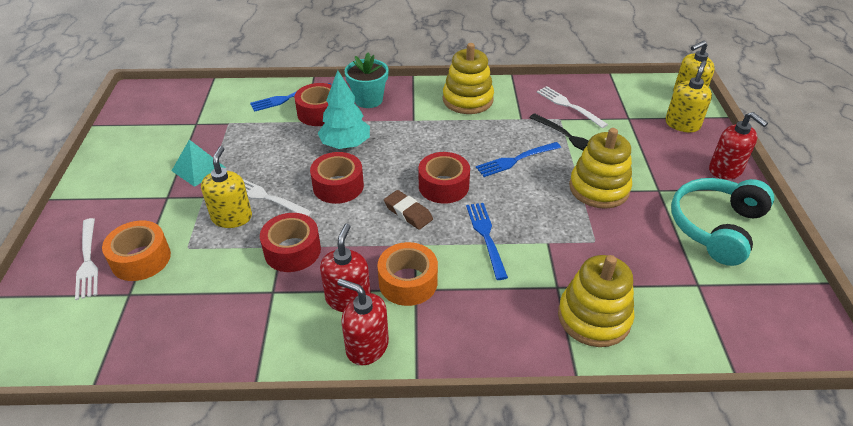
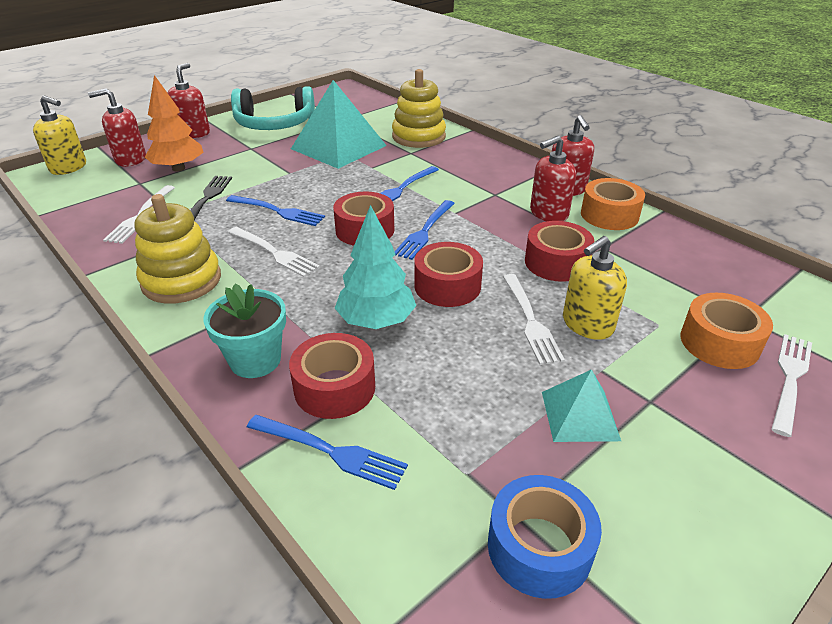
camera: 130 degrees left, 5 degrees down
(180, 121) = (539, 547): none -> blue tape
(408, 212) = (425, 231): brown eraser -> blue fork
(408, 282) = (494, 199): orange tape -> orange tape (609, 215)
(460, 138) = (274, 253): none -> white fork
(599, 188) = (277, 167): yellow stacking toy -> none
(615, 243) = (338, 147): none -> turquoise pyramid
(642, 140) = (178, 168): none -> orange tree
(682, 124) = (130, 159): yellow soap dispenser -> red soap dispenser

